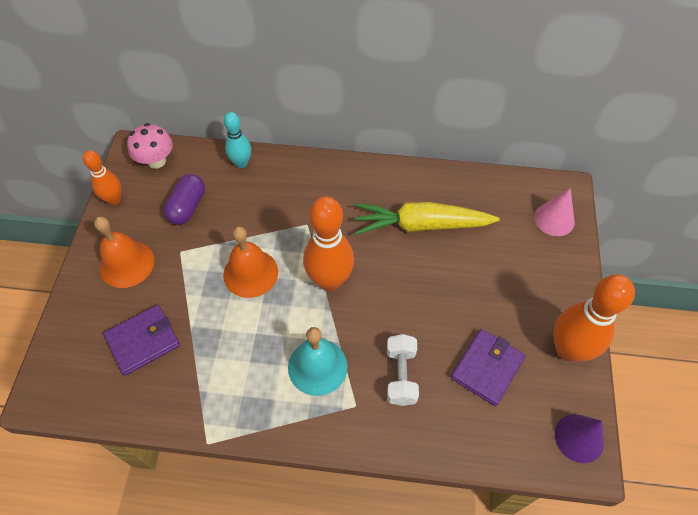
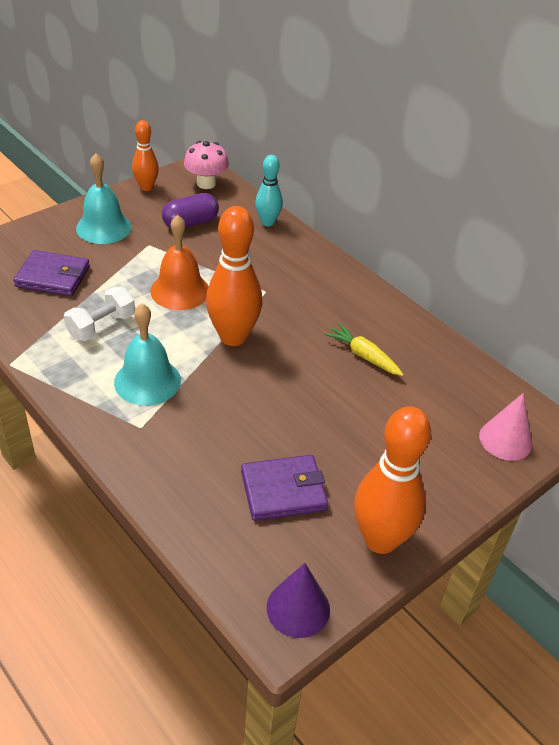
camera: 40 degrees right, 15 degrees down
(126, 264) = (103, 227): orange bell -> turquoise bell
(401, 375) = (203, 437): white dumbbell -> white dumbbell (101, 326)
(421, 225) = (363, 356): yellow carrot -> yellow carrot, size x0.54

